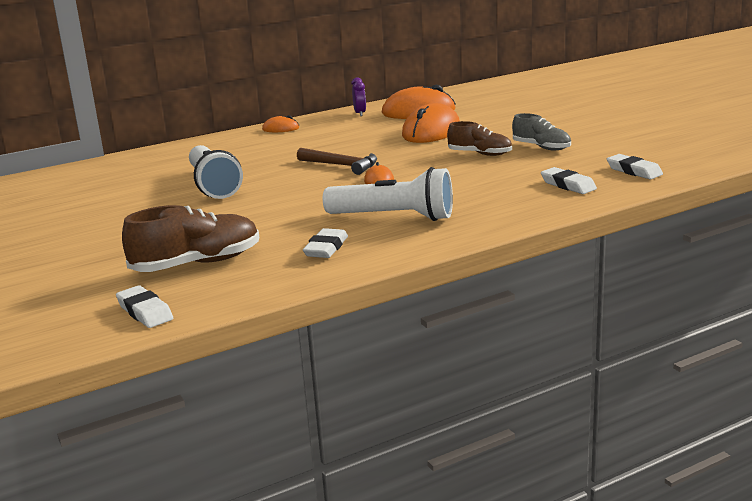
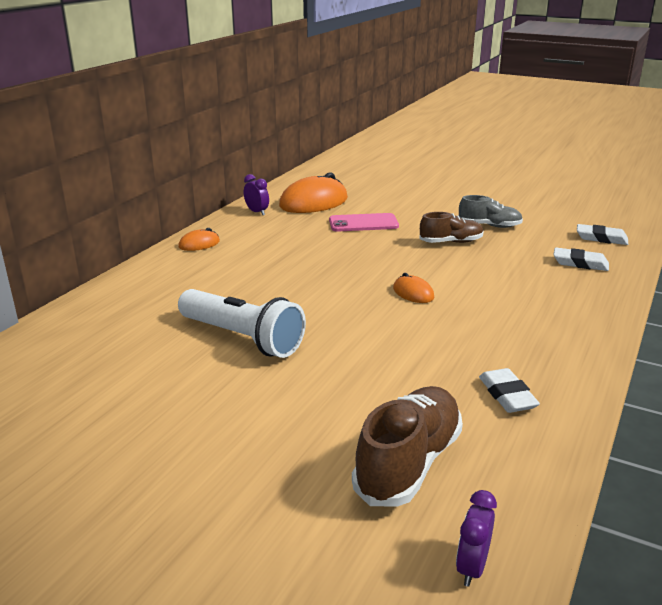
camera: 35 degrees left, 5 degrees up
(145, 312) = (471, 567): white eraser -> purple clock
(341, 165) = (343, 280): brown hammer -> none
(394, 217) = (502, 336): white flashlight -> none
(431, 131) = (363, 223): orange mouse -> pink phone

